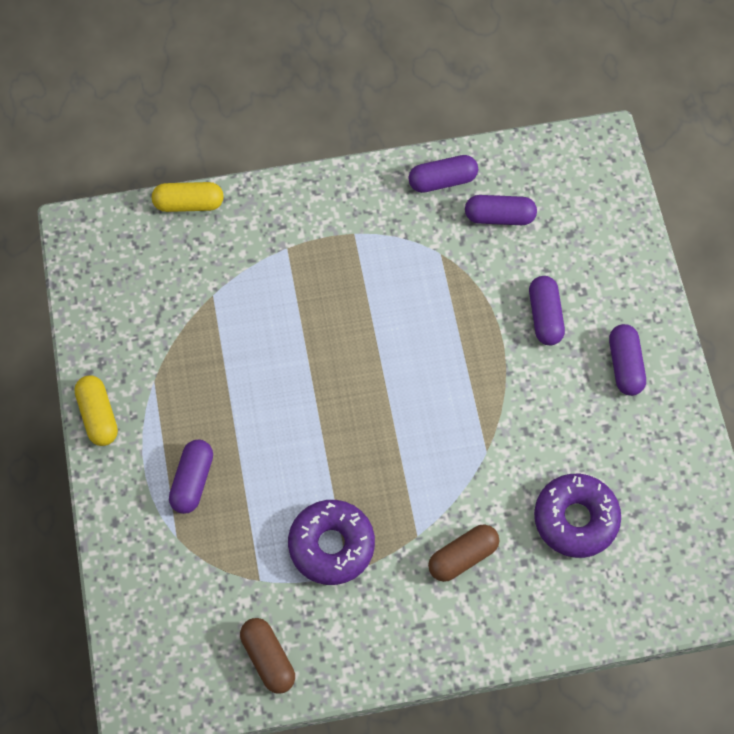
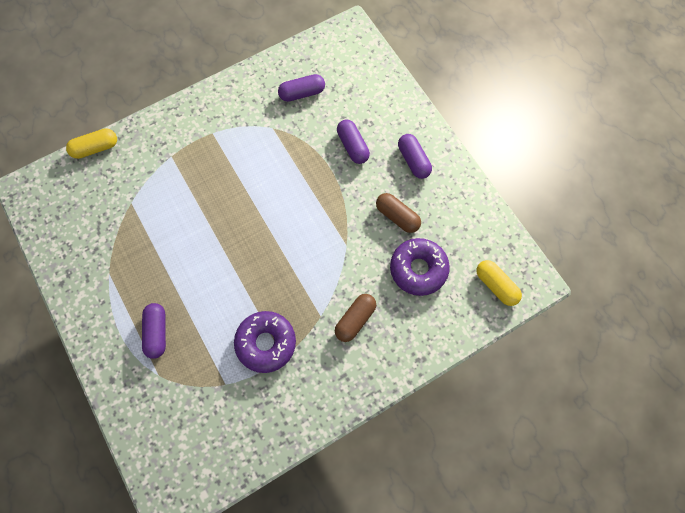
camera: 20 degrees left, 5 degrees up
(98, 416) = (77, 310): yellow capsule -> yellow capsule (496, 285)
(268, 658) = (249, 437): brown capsule -> brown capsule (397, 216)
(442, 181) = (258, 82): purple capsule -> none

